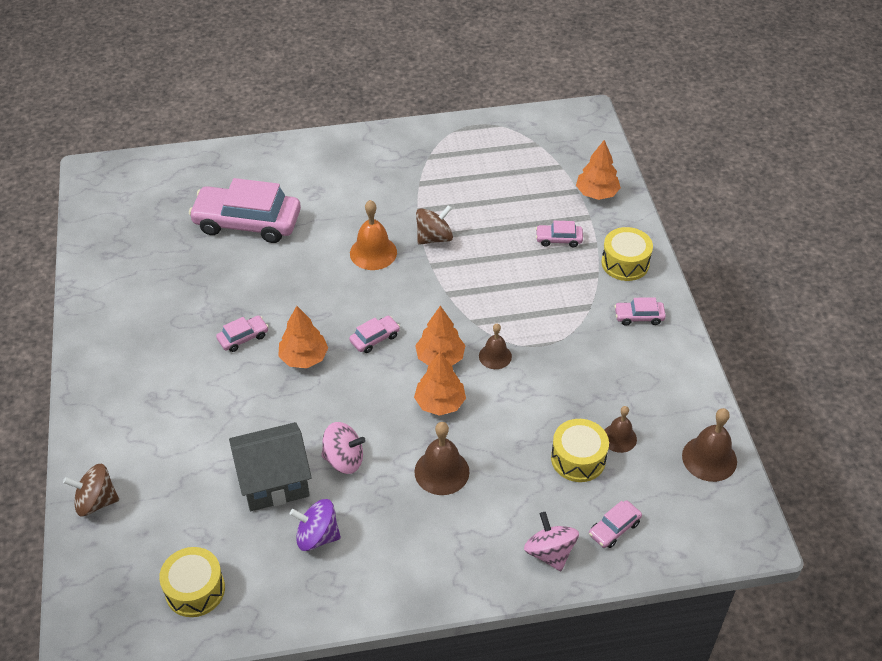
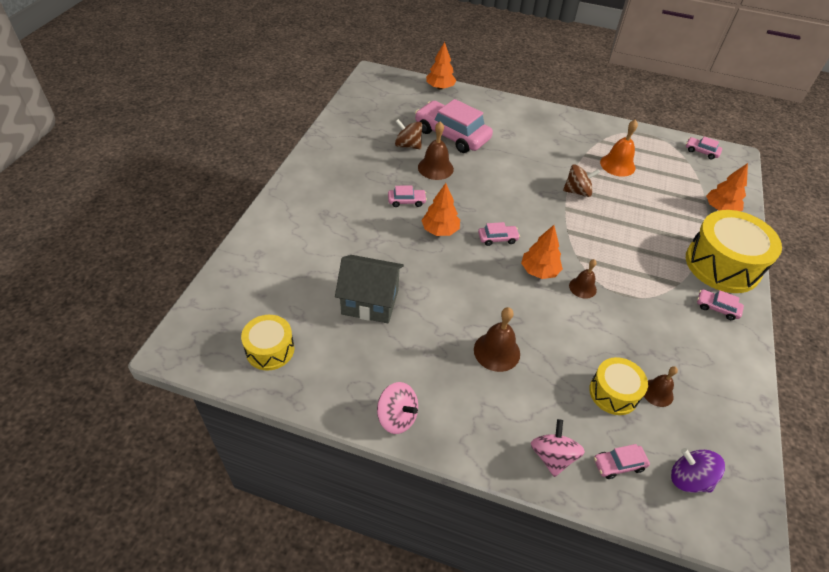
camera: 25 degrees right, 0 degrees up
(96, 501) = (246, 261): brown spinning top -> brown spinning top (408, 145)
(317, 536) = (377, 354): purple spinning top -> purple spinning top (689, 479)
(344, 459) = (428, 309): pink spinning top -> pink spinning top (397, 417)
(373, 252) = (527, 184): orange bell -> orange bell (617, 165)
(440, 403) = (522, 302): orange tree -> orange tree (440, 87)
(558, 239) = (674, 228): pink car -> pink car (701, 151)
(625, 263) = (722, 265): yellow drum -> yellow drum, size x1.79
(709, 458) = (733, 447): brown bell -> brown bell (435, 168)

